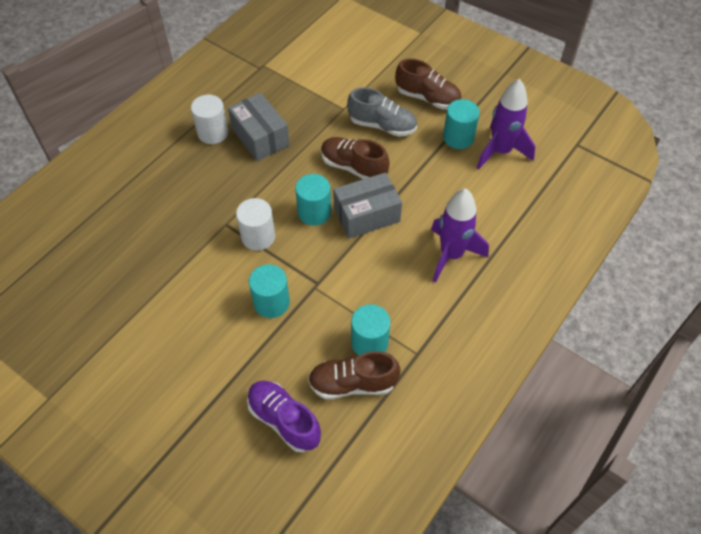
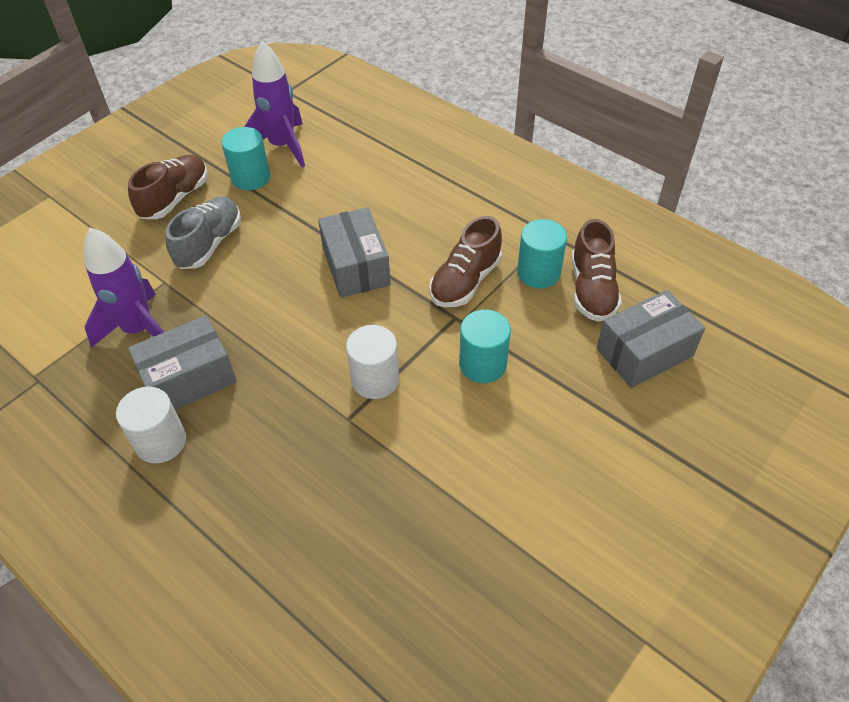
camera: 85 degrees left, 5 degrees down
(284, 420) = (644, 352): purple shoe -> grey box
(314, 212) = (343, 318): turquoise cylinder -> none
(353, 167) = (274, 276): brown shoe -> brown shoe (465, 281)
(451, 255) = (424, 198): purple rocket -> purple rocket (139, 330)

